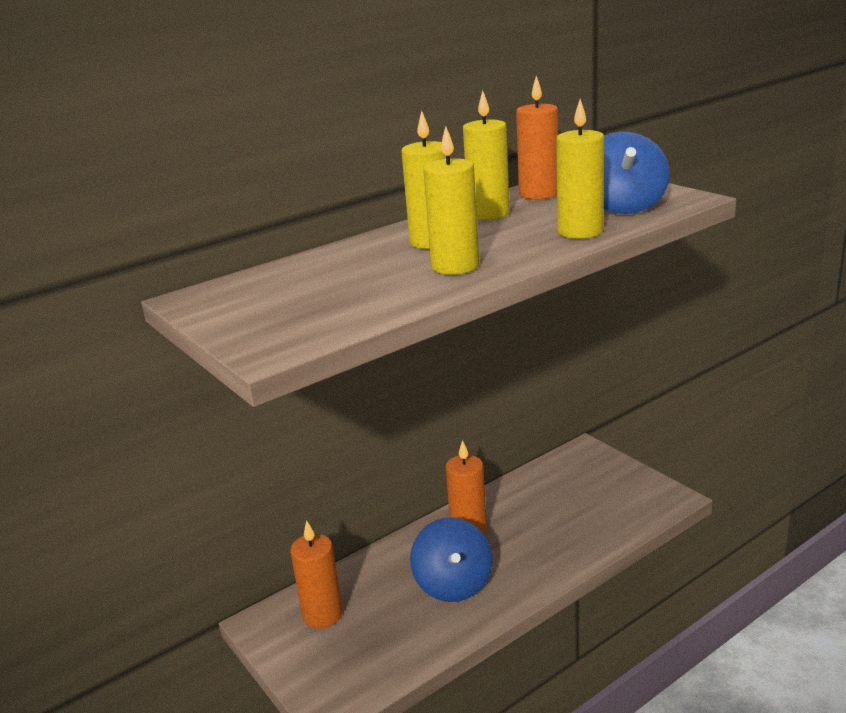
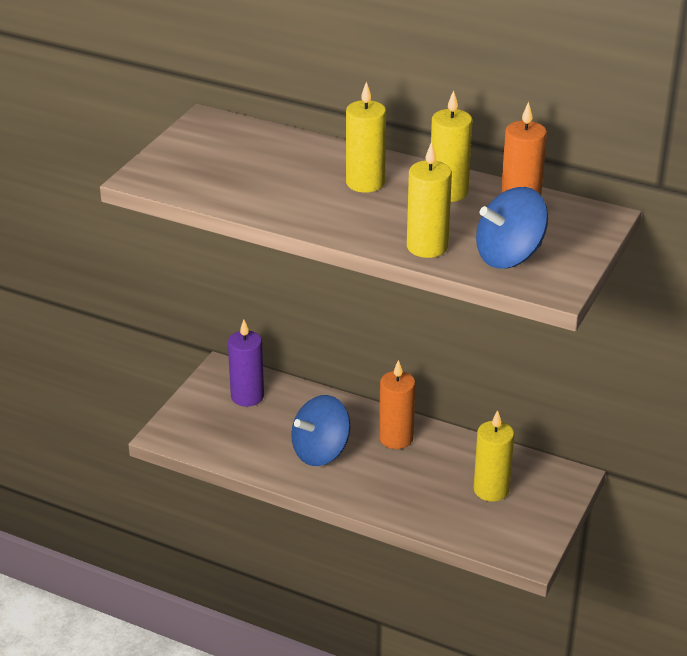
camera: 60 degrees right, 10 degrees up
(322, 615) = (247, 396): orange candle -> purple candle
(455, 266) = (317, 207): yellow candle -> yellow candle (491, 490)

